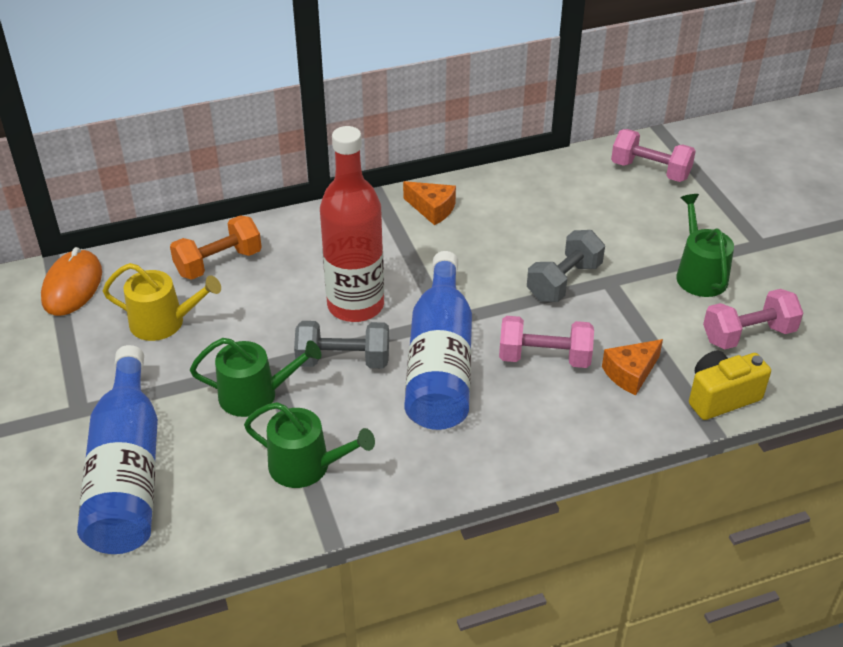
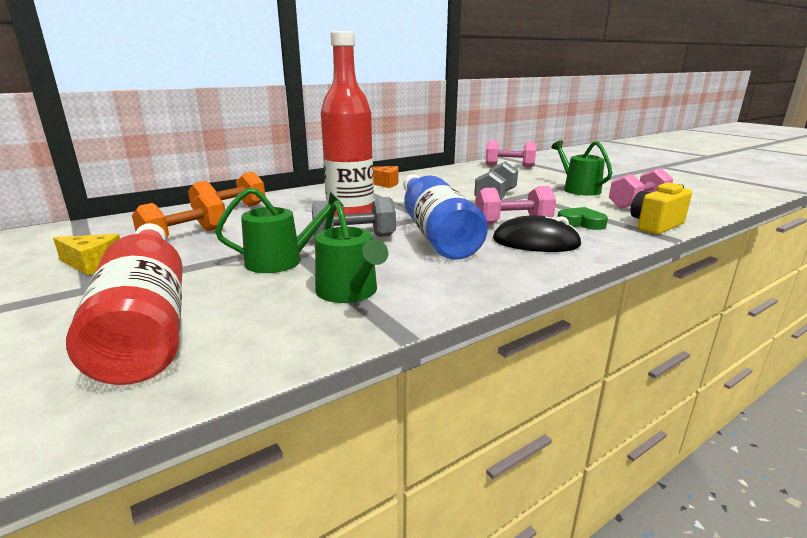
camera: 15 degrees left, 20 degrees down
(72, 286) = (96, 229): orange mouse -> none
(75, 365) = (92, 264): none -> yellow cheese
(127, 473) = (147, 320): blue bottle -> red bottle
(164, 322) = (185, 237): yellow watering can -> orange dumbbell
(306, 466) = (349, 292): green watering can -> green watering can turned 60 degrees clockwise
(543, 409) = (536, 242): none -> black mouse
(630, 373) = (581, 223): orange cheese -> green heart

